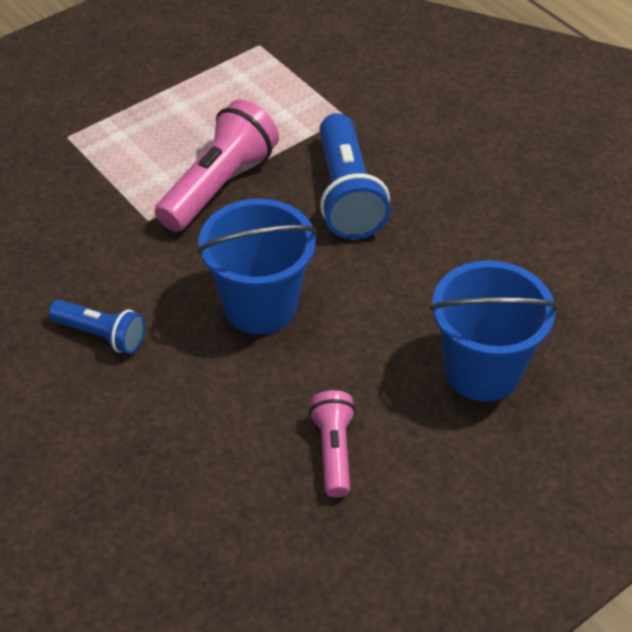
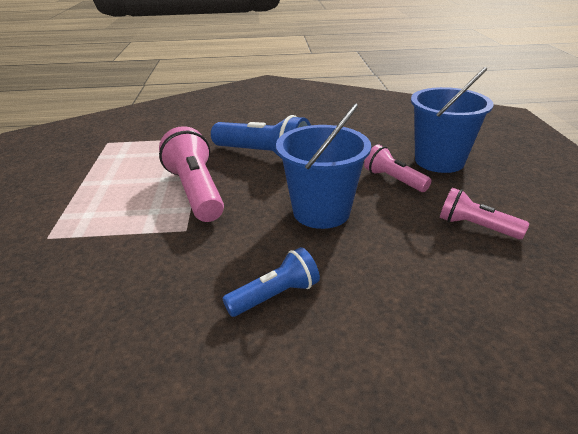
camera: 55 degrees left, 15 degrees down
(387, 342) = (394, 180): none -> pink flashlight

